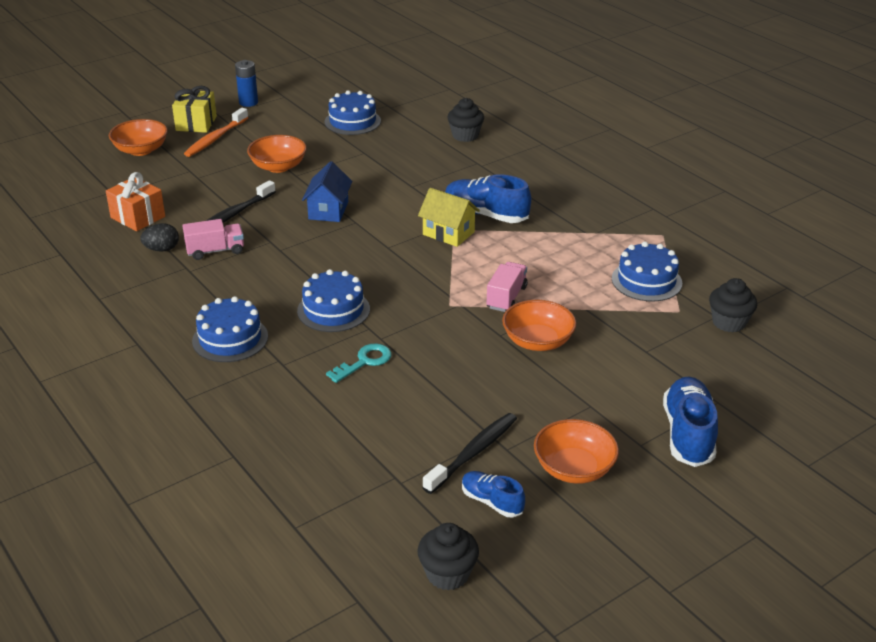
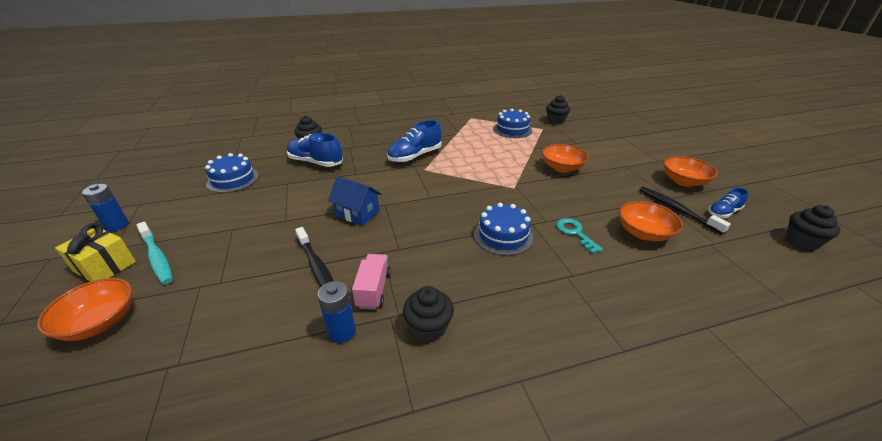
camera: 70 degrees left, 0 degrees up
(138, 217) = (255, 345): orange gift -> none
(162, 249) = (342, 332): black egg -> blue battery
(179, 289) = (428, 327): none -> black cupcake
(215, 138) = (157, 257): orange toothbrush -> turquoise toothbrush
(230, 338) = (528, 302): blue cake -> none
(278, 167) = (260, 227): orange bowl -> orange bowl (643, 233)
(448, 233) = (428, 172): yellow house -> none
(506, 297) = (513, 168): pink truck -> none
(688, 434) = (648, 148): blue shoe -> blue shoe (315, 162)

